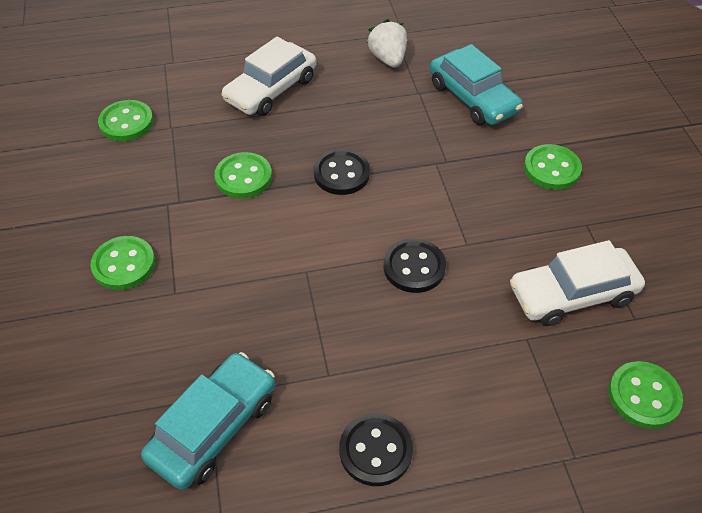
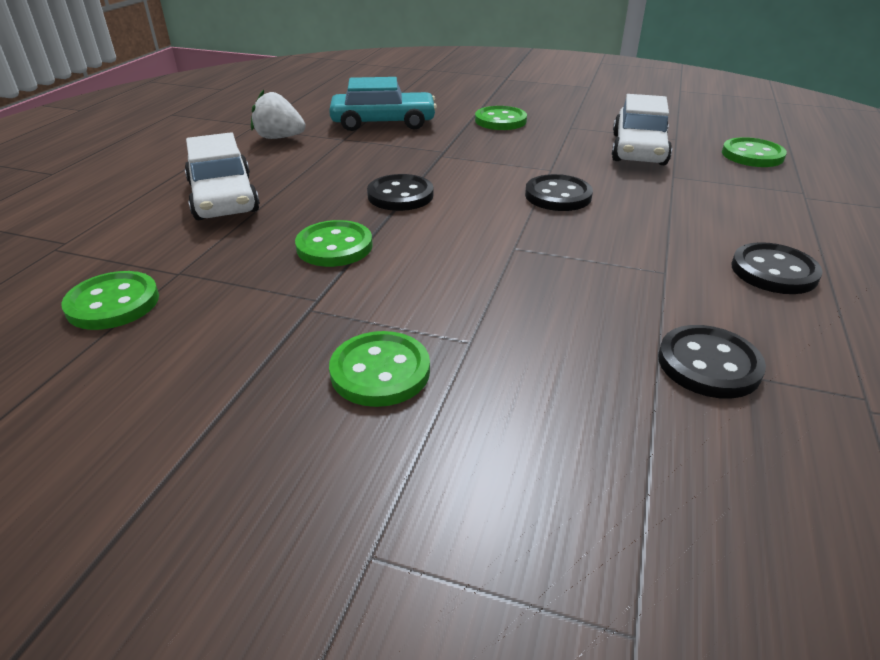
camera: 60 degrees left, 15 degrees down
(214, 427) = (708, 364): turquoise car -> black button

